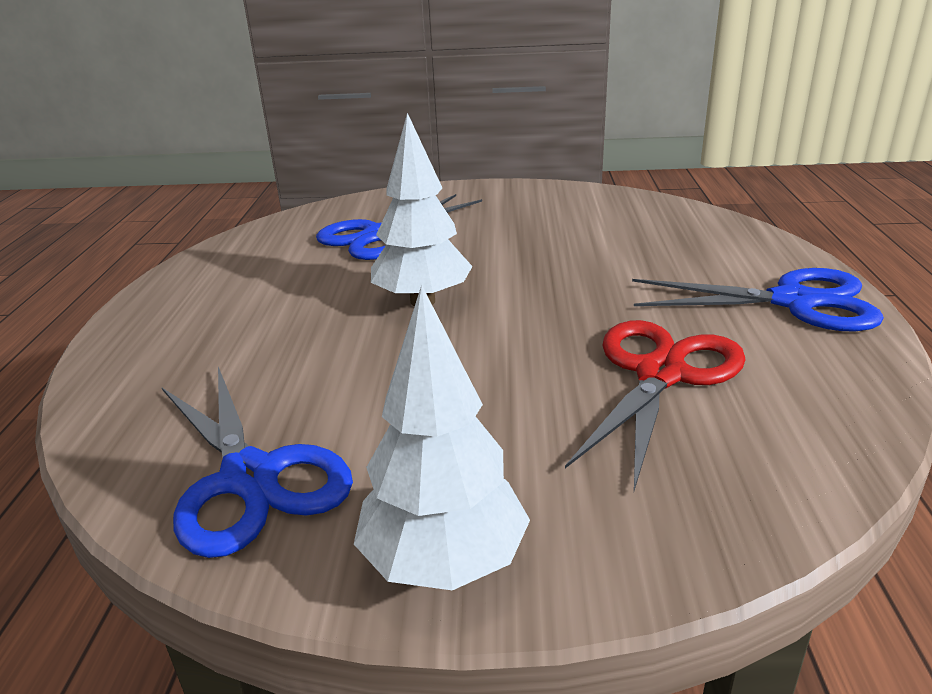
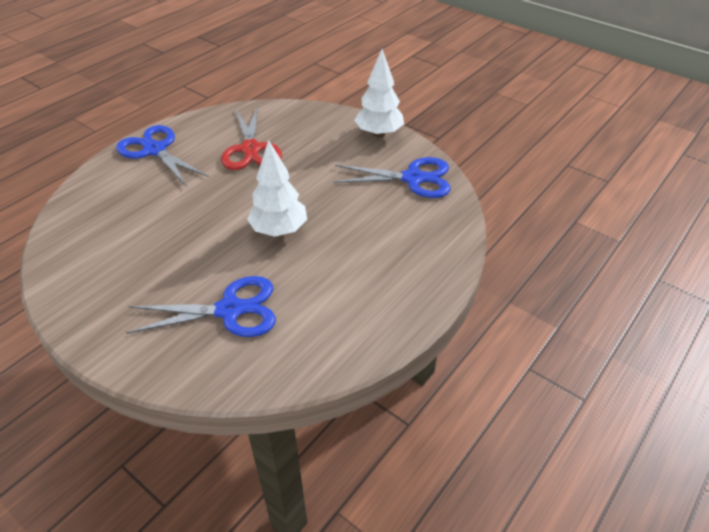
camera: 145 degrees left, 15 degrees up
(251, 478) = (413, 178): blue scissors -> blue scissors turned 90 degrees clockwise
(660, 373) = (251, 149): red scissors -> red scissors turned 75 degrees counterclockwise

